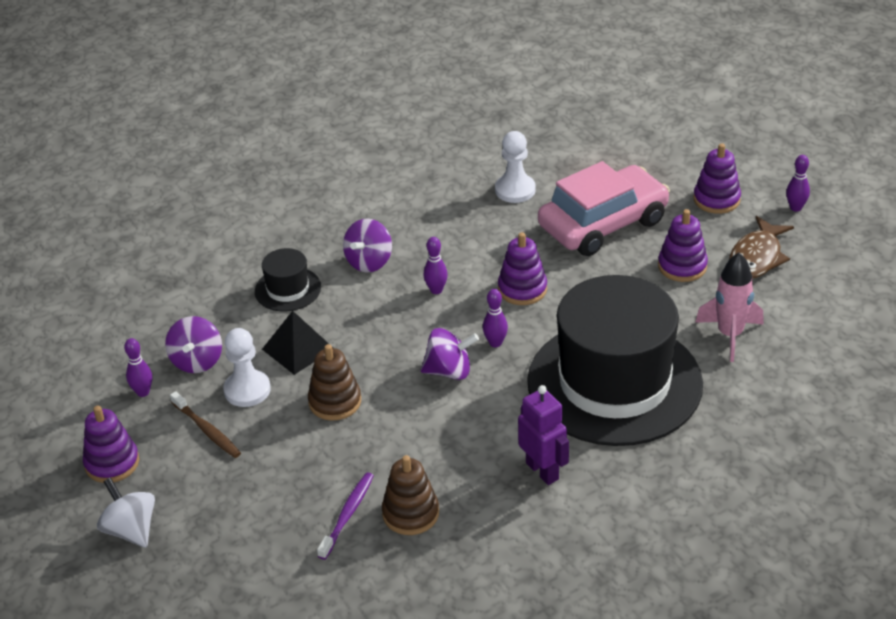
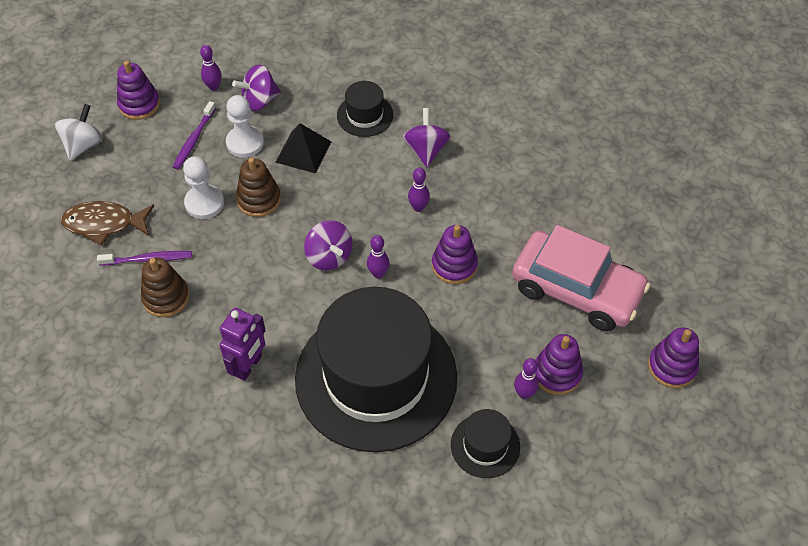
camera: 60 degrees right, 15 degrees up
(207, 430) = (194, 139): brown toothbrush -> purple toothbrush
(369, 262) = (426, 150): purple spinning top -> purple spinning top turned 90 degrees clockwise
(515, 190) = (579, 207): white pawn -> white pawn (204, 203)
(730, 335) = (485, 445): pink rocket -> black hat
(757, 257) = (608, 430): brown fish -> brown fish (104, 224)
(795, 208) = (705, 439): purple bowling pin -> purple bowling pin (524, 393)

